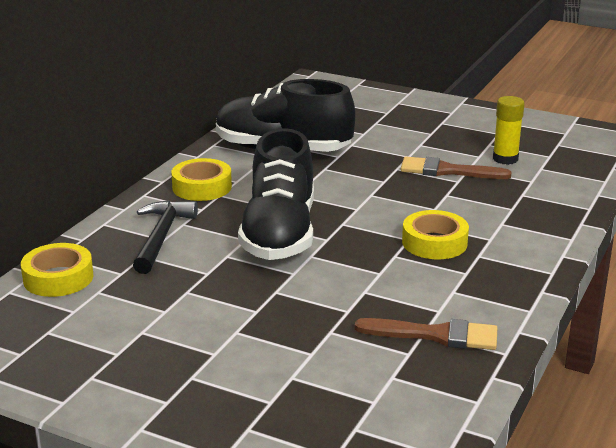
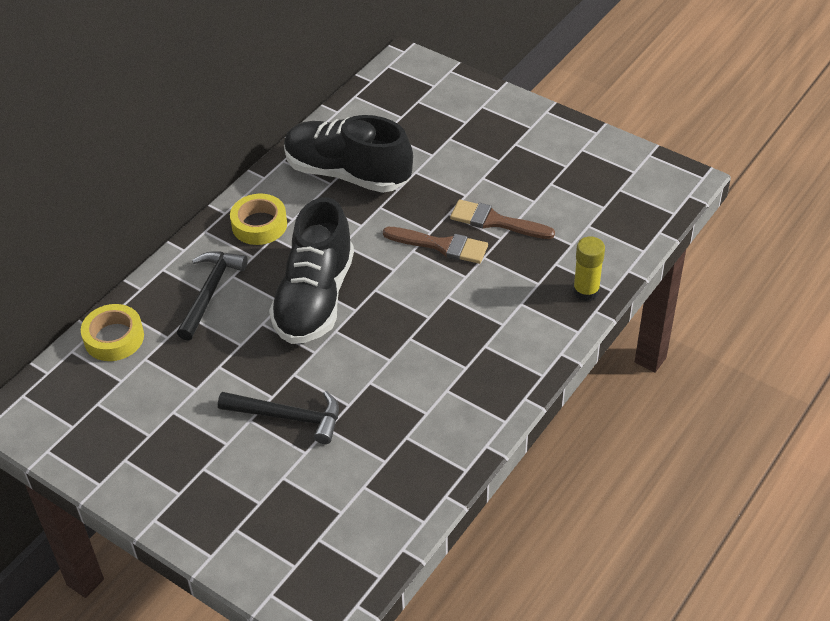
camera: 10 degrees right, 20 degrees up
(281, 326) = (288, 417): none -> black hammer
(434, 243) = (450, 324): yellow tape -> none
(436, 335) = (414, 442): brown brush -> brown brush (441, 245)
(505, 159) = (558, 208): yellow glue stick -> yellow glue stick (586, 291)

